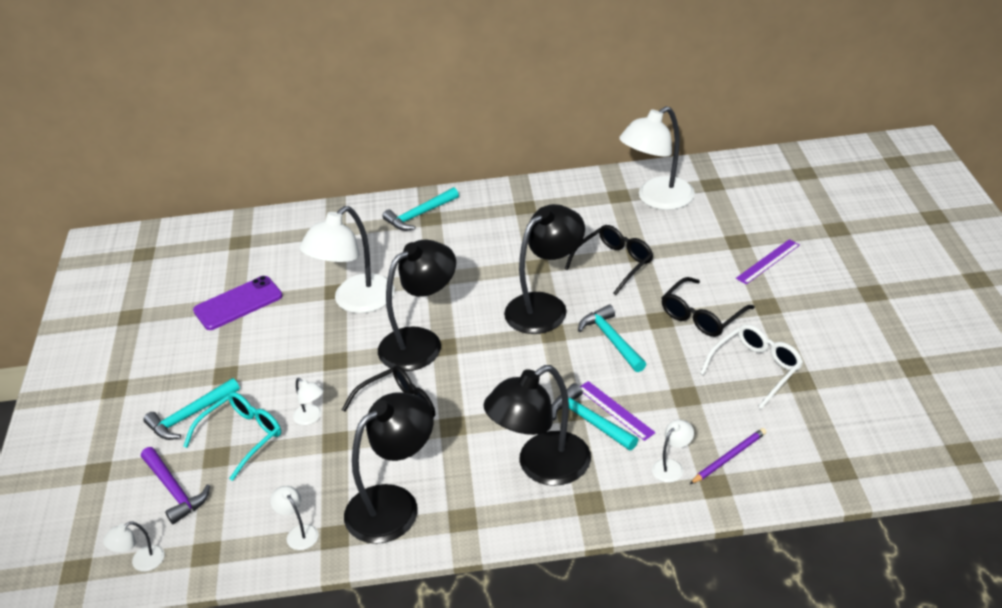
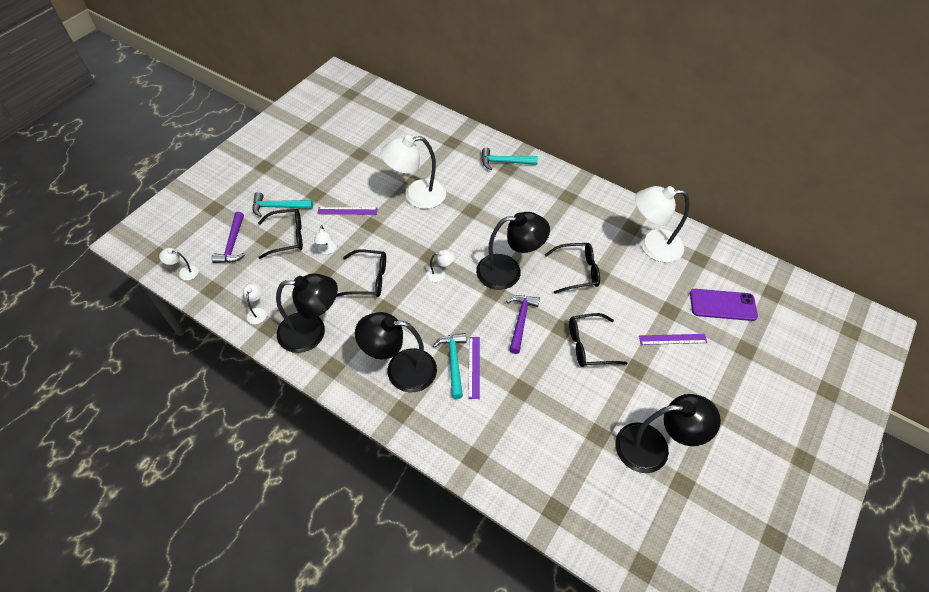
camera: 35 degrees right, 15 degrees up
(238, 303) = (362, 155): purple phone -> purple phone (722, 305)
(242, 437) = (287, 237): turquoise glasses -> black glasses
(288, 365) = (347, 211): none -> purple ruler
(421, 342) = (422, 245): black lamp -> black lamp (653, 447)
(611, 340) = (520, 321): turquoise hammer -> purple hammer
(672, 466) = (465, 427): white lamp -> white lamp (440, 274)
(729, 457) = (501, 448): purple pencil -> none
(756, 369) = (581, 405): white glasses -> none

